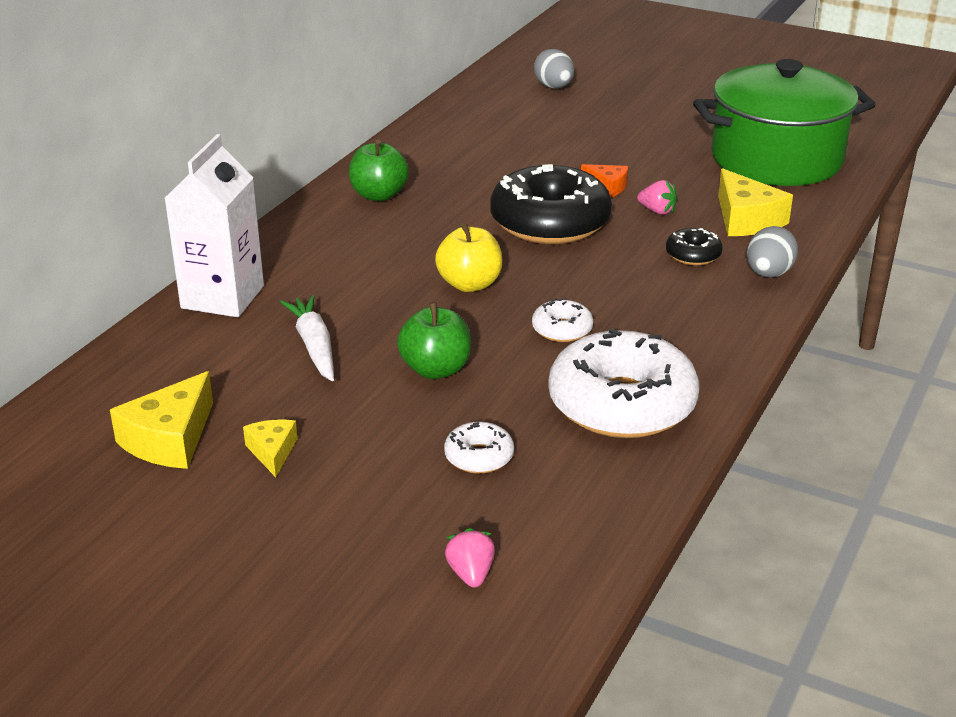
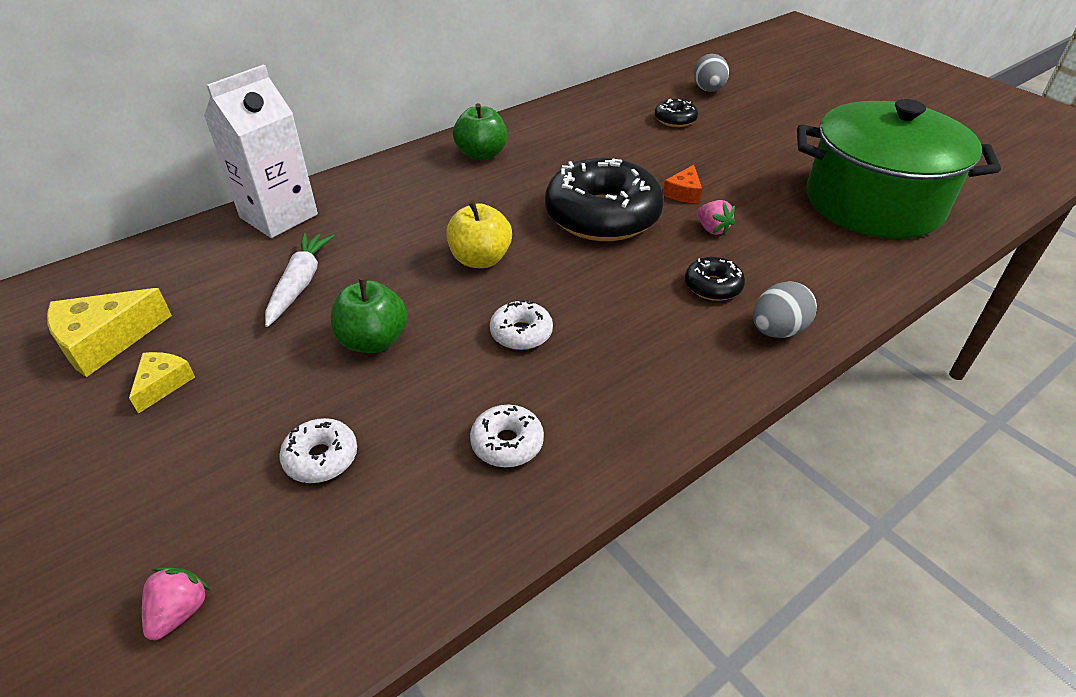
camera: 25 degrees right, 10 degrees up
(545, 122) = (675, 120): none -> black donut
(607, 186) = (684, 193): orange cheese -> orange cheese turned 60 degrees clockwise
(622, 404) = (507, 443): white donut -> white donut, size x0.45
(746, 219) = (796, 261): yellow cheese -> none

